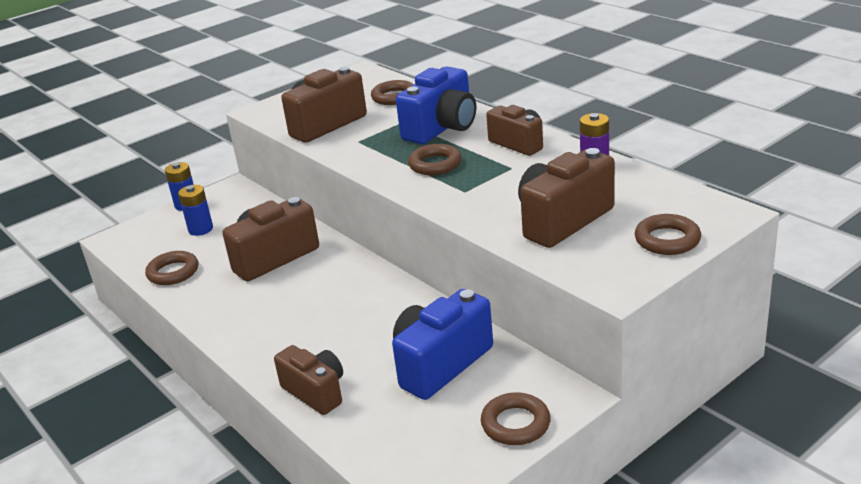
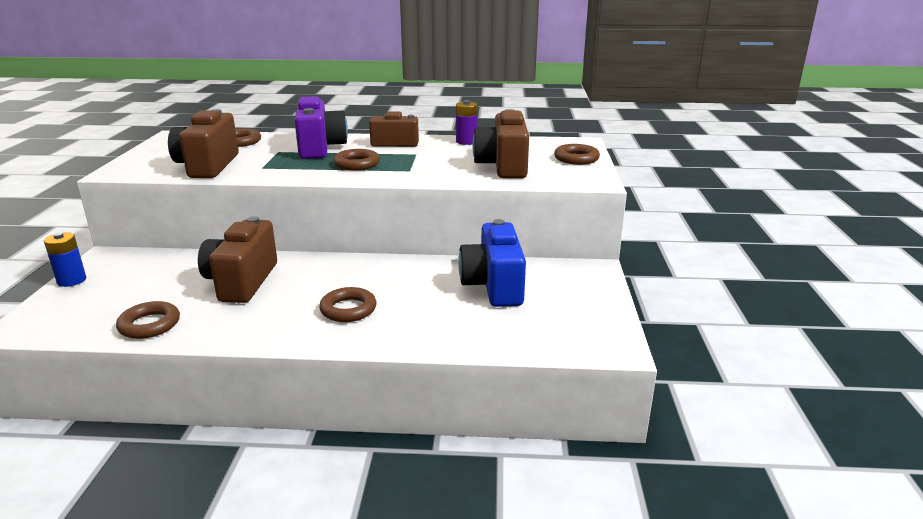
camera: 50 degrees left, 5 degrees down
(200, 229) = (124, 290): blue battery -> none
(316, 392) = (437, 336): brown camera -> none
(442, 128) = (320, 148): blue camera -> purple camera
(515, 424) = (592, 292): brown ring -> brown ring (348, 309)

